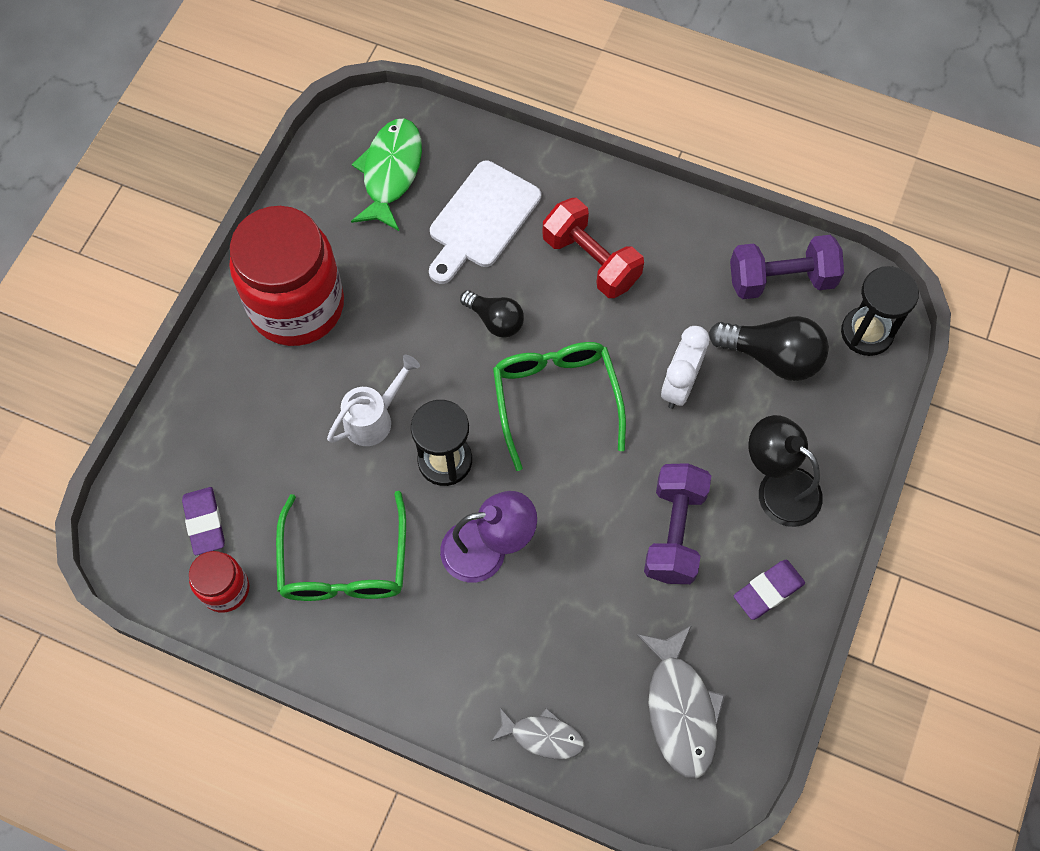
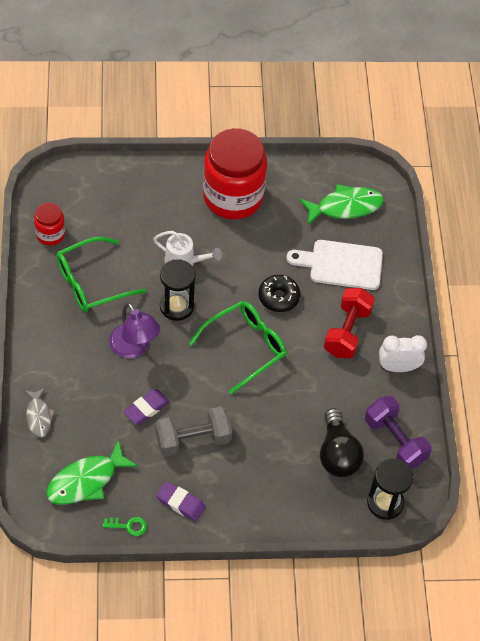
camera: 60 degrees right, 10 degrees down
(204, 522) = (82, 209): purple eraser -> purple eraser (146, 408)
(495, 320) = (278, 297): black light bulb -> black donut
(674, 532) = (193, 440): purple dumbbell -> grey dumbbell
(679, 385) = (289, 409): white clock -> white clock (398, 367)
(680, 709) = (86, 481): grey fish -> green fish
(777, 678) = (128, 526): none -> green key
(778, 487) = (251, 486): black lamp -> none

